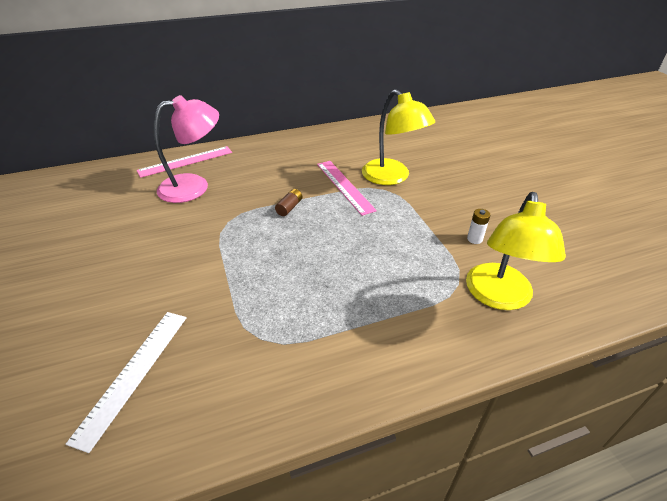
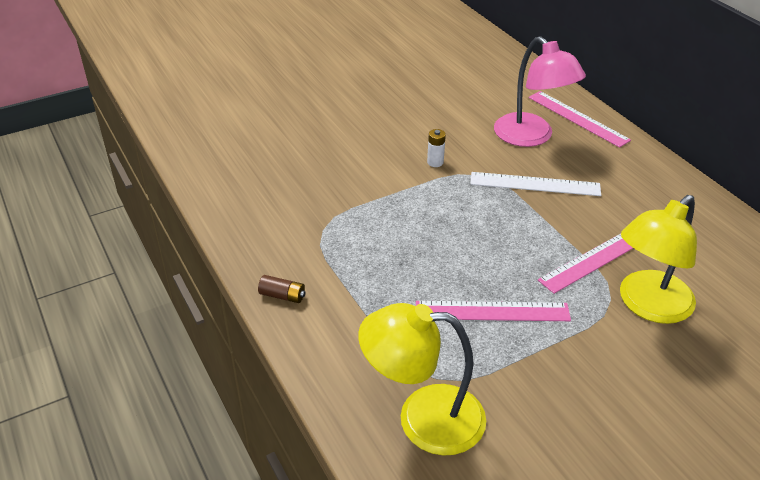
camera: 80 degrees right, 0 degrees up
(133, 373) = (277, 169): white ruler -> white ruler (535, 184)
(289, 207) = (525, 215): brown battery -> brown battery (282, 296)
(390, 243) = (492, 311): none -> pink ruler
(474, 239) = (533, 400): white battery -> white battery (435, 162)

